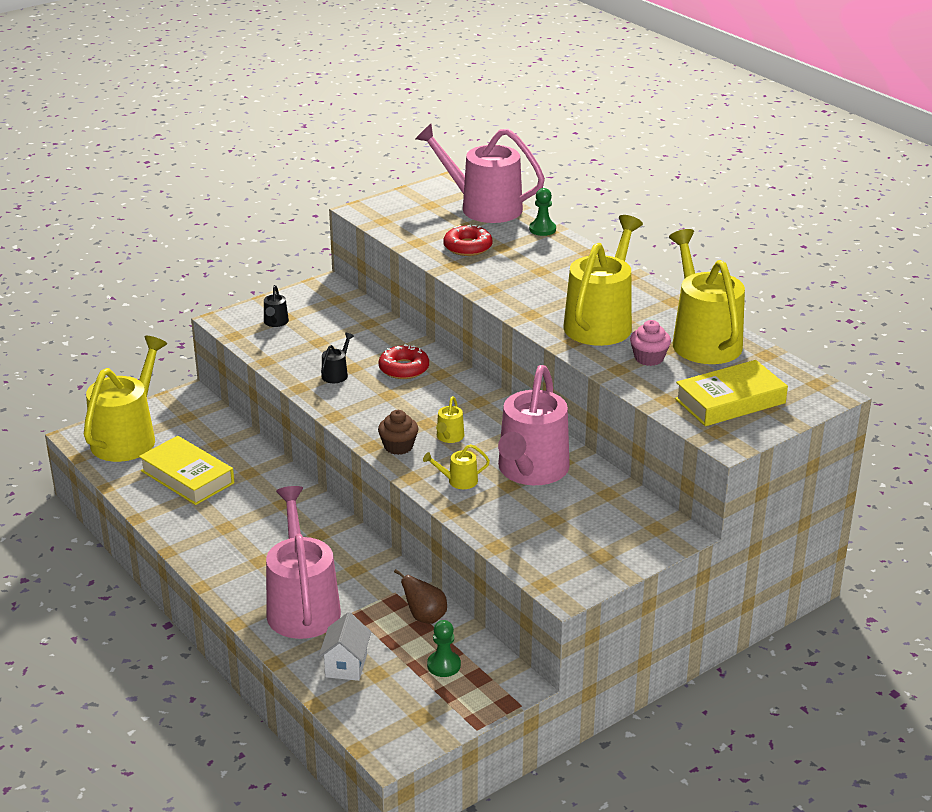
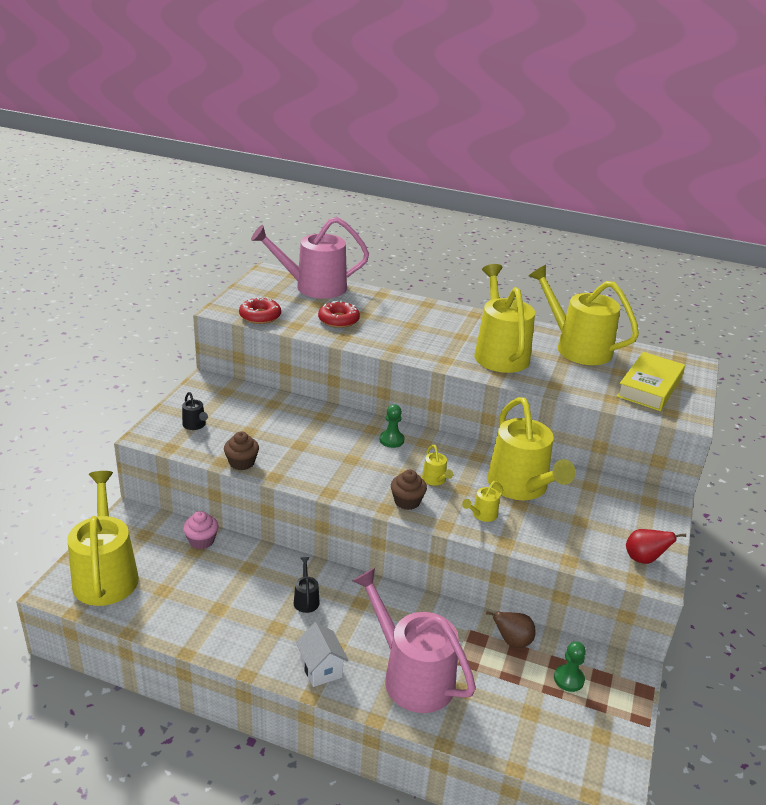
camera: 35 degrees left, 0 degrees up
(187, 477) = (197, 592): yellow book -> none
(283, 367) = (242, 463): none -> brown cupcake
(336, 374) = (292, 455): black watering can -> black watering can (306, 600)
(346, 665) = (501, 717): white house -> white house (321, 669)
(404, 368) = (340, 433): red donut -> red donut (260, 316)
(531, 470) = (521, 486): pink watering can -> yellow watering can
(542, 229) = (375, 294): green pawn -> green pawn (391, 440)
(576, 572) = (644, 559): none -> red pear
(649, 358) = (562, 371): pink cupcake -> pink cupcake (201, 541)

